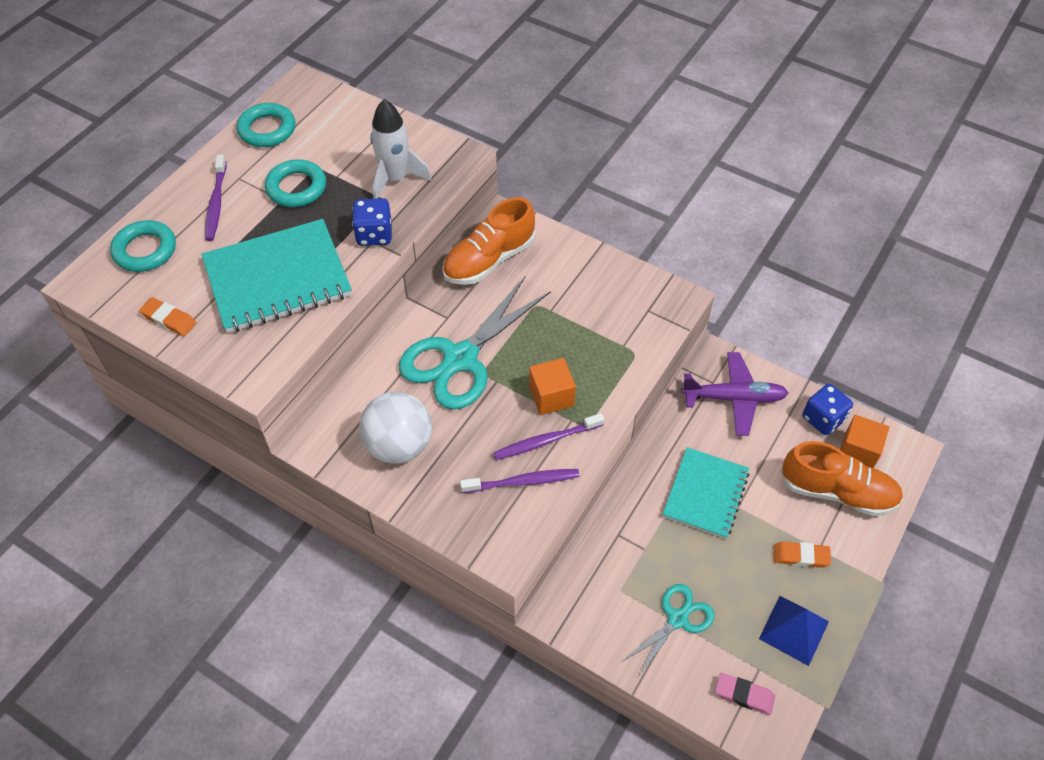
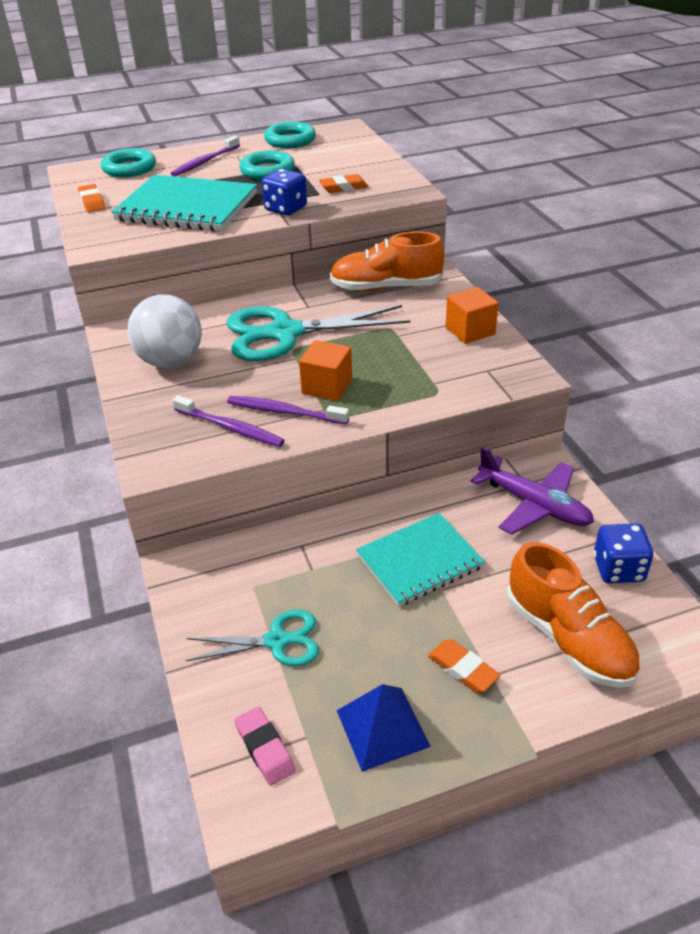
camera: 40 degrees right, 15 degrees down
(395, 179) = (343, 187): white rocket -> orange eraser
(858, 451) = (632, 618): orange cube -> orange cube (470, 331)

